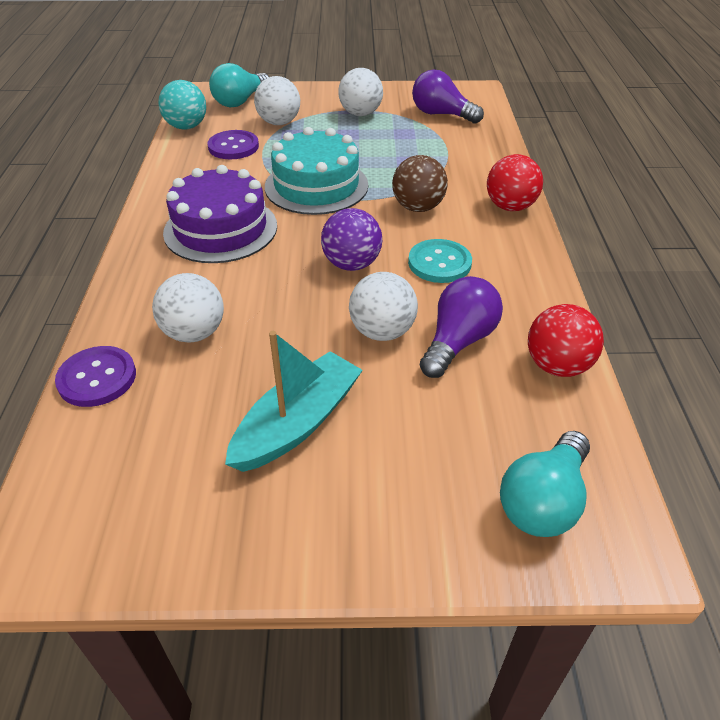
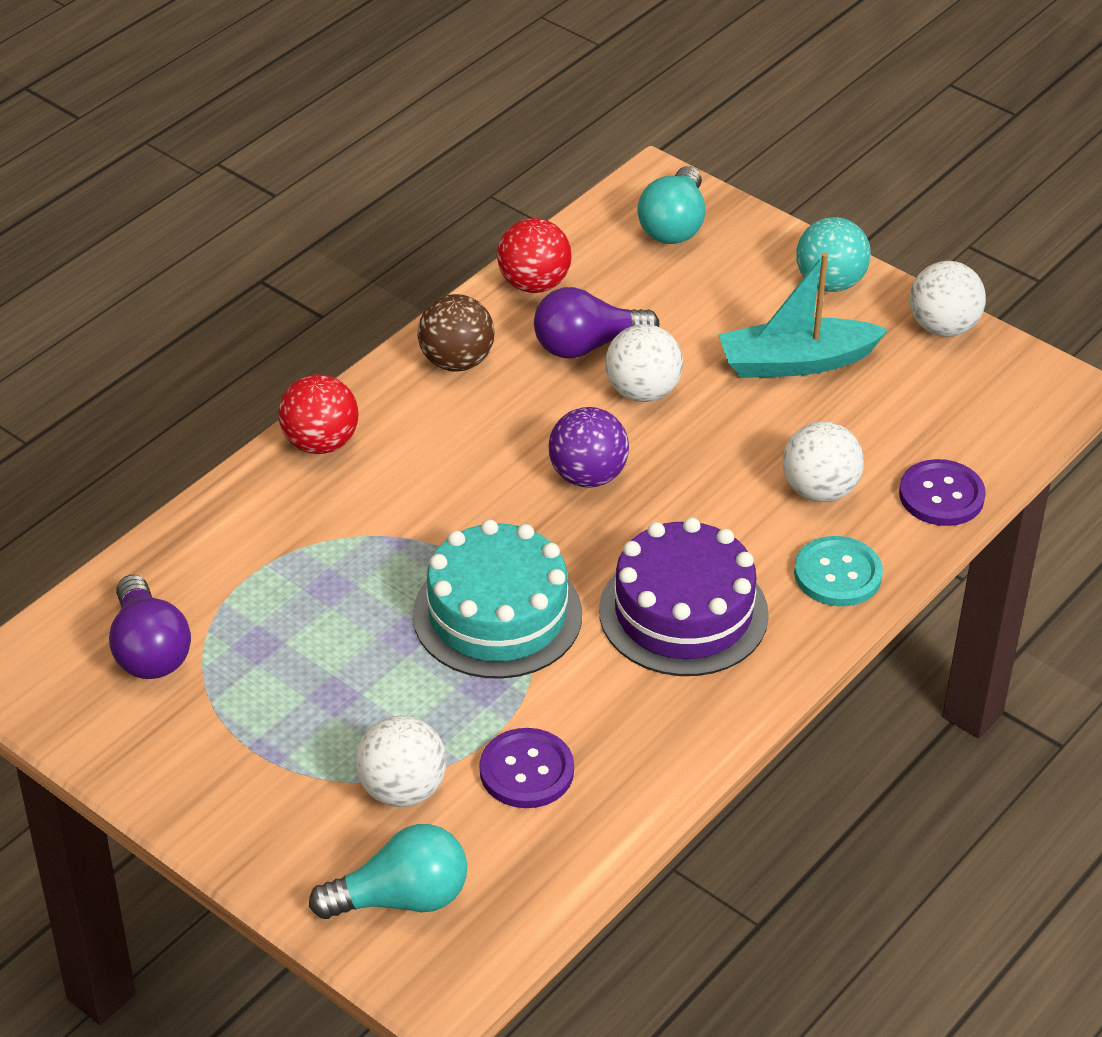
camera: 140 degrees left, 0 degrees up
(186, 127) = (552, 875): turquoise ball -> turquoise ball (830, 283)
(360, 113) = (258, 731): white ball -> white ball (943, 327)
(418, 207) = (422, 505): brown ball -> brown ball (456, 361)
(439, 263) = (497, 424): turquoise button -> turquoise button (837, 574)
(543, 501) = (674, 225): turquoise light bulb -> turquoise light bulb turned 120 degrees clockwise

